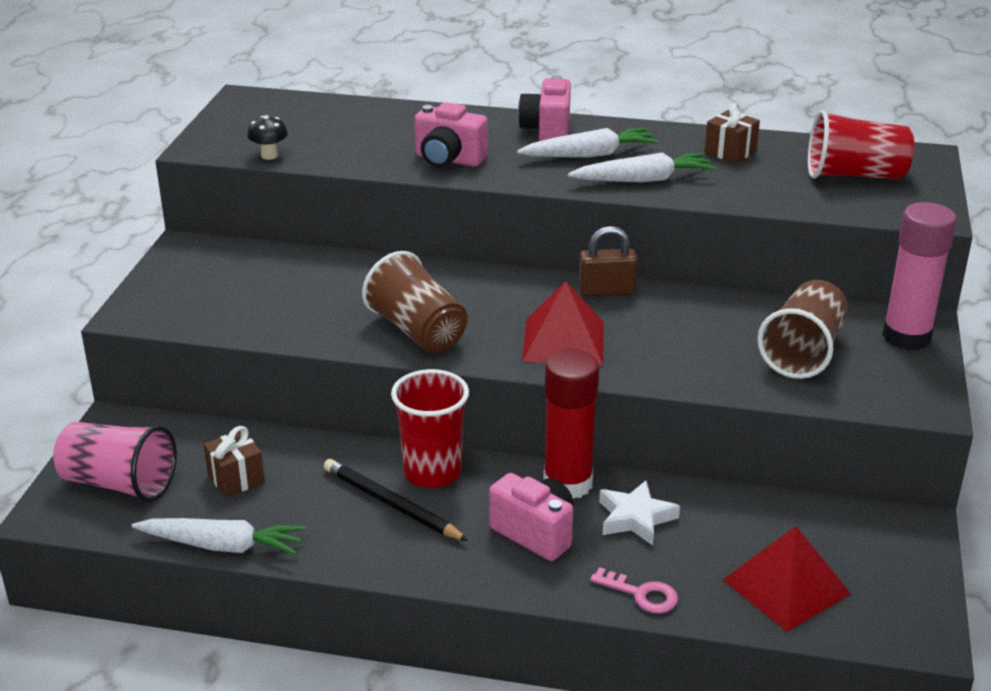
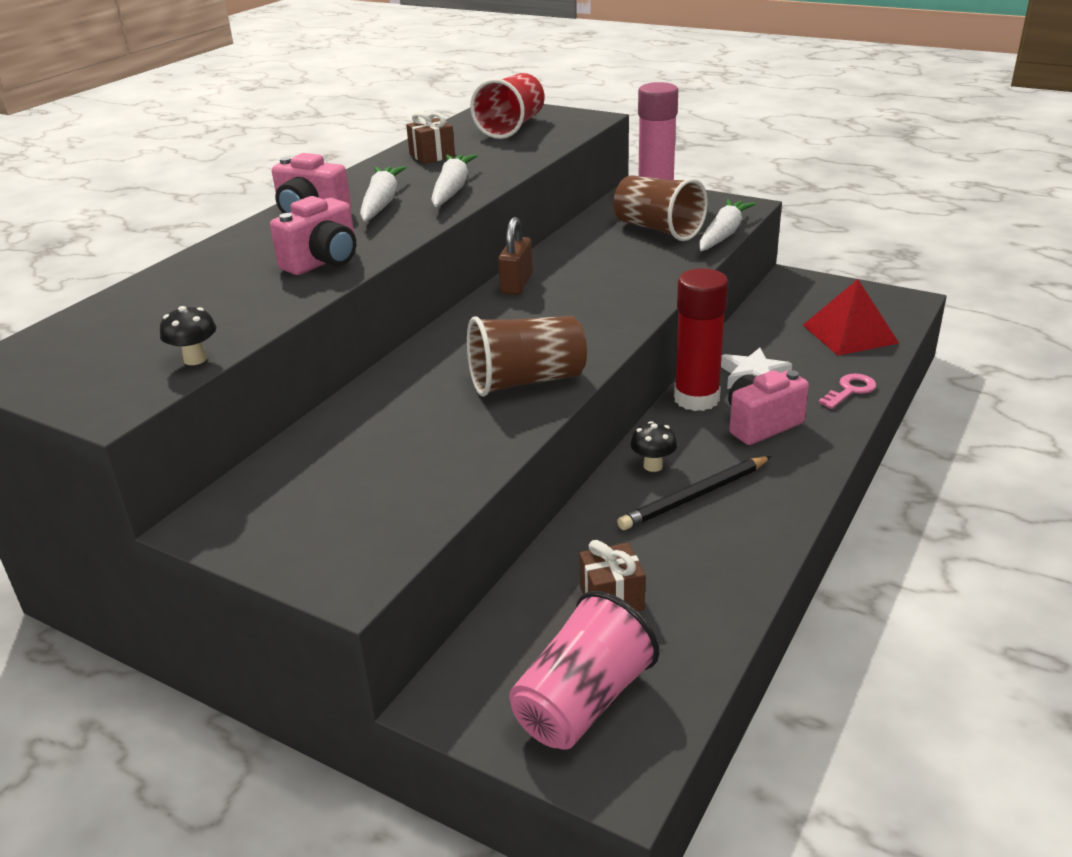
camera: 70 degrees left, 0 degrees up
(222, 546) = (731, 619): white carrot -> white carrot (723, 234)
(432, 472) = (653, 466): red cup -> black mushroom
(563, 341) = (588, 314): red pyramid -> none

